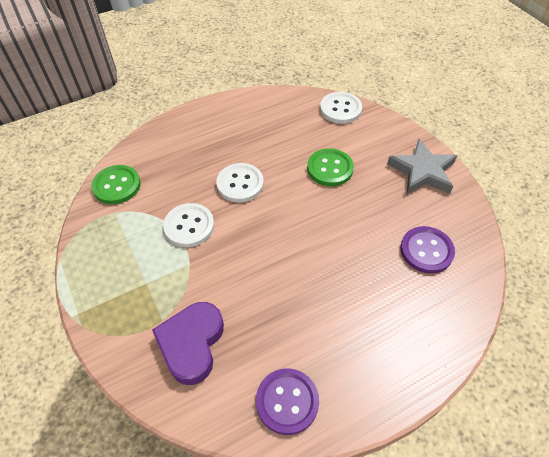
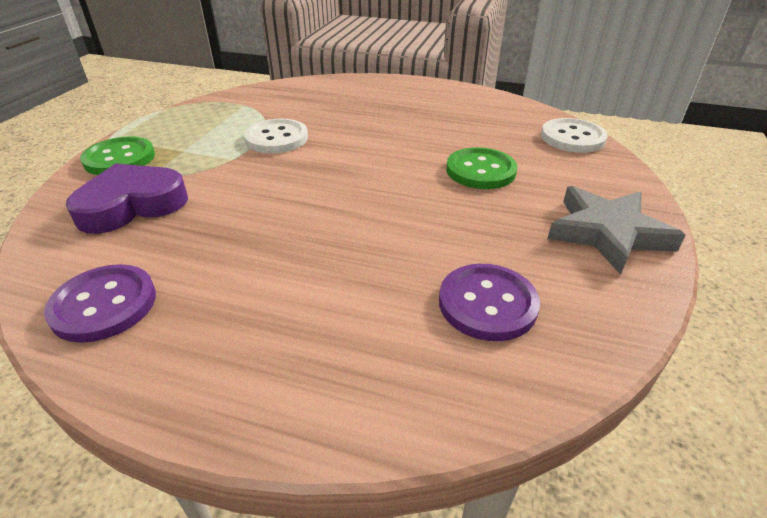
camera: 45 degrees right, 15 degrees down
(117, 186) = (273, 93): green button -> green button (119, 158)
(240, 184) = (368, 136): white button -> none

